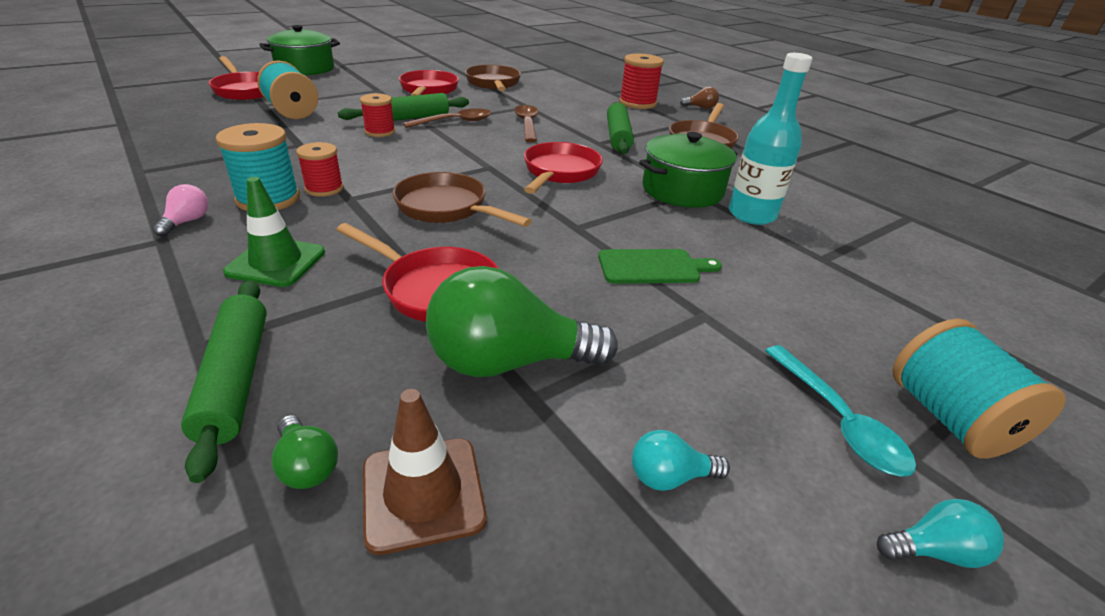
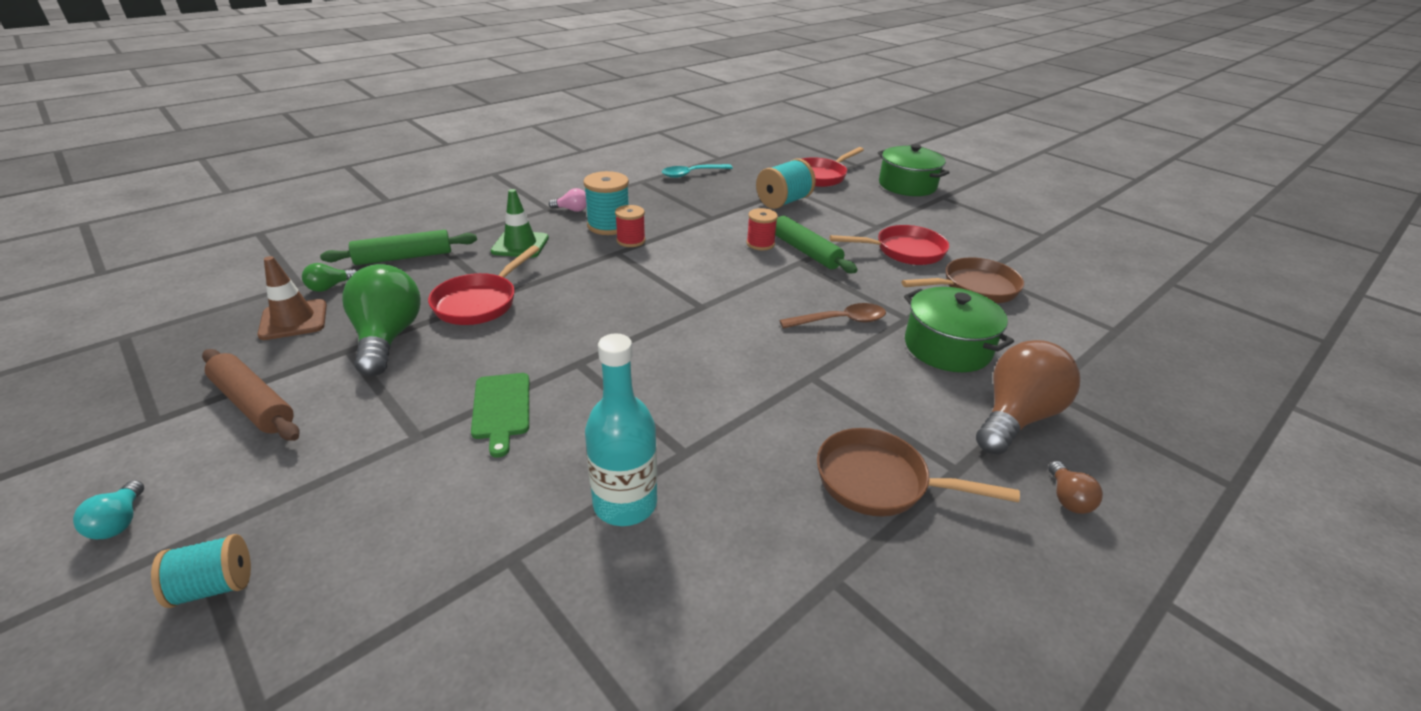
camera: 85 degrees right, 0 degrees up
(447, 208) = (606, 293): brown pan -> none
(455, 122) = (813, 277): brown spoon -> none
(559, 172) = (704, 349): red pan -> none
(617, 136) = (845, 393): green rolling pin -> none
(637, 103) = (1016, 417): red spool -> brown light bulb
(669, 477) = (254, 403): turquoise light bulb -> brown rolling pin
(682, 190) = (684, 443): green pot -> green pot (947, 347)
(838, 421) = (254, 500): turquoise spoon -> turquoise spoon (692, 174)
(949, 418) = (214, 586): turquoise spool -> turquoise spool, size x0.64

